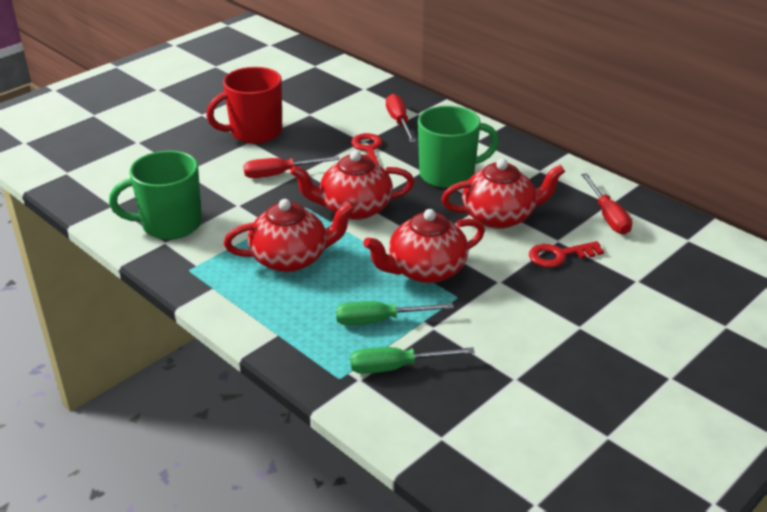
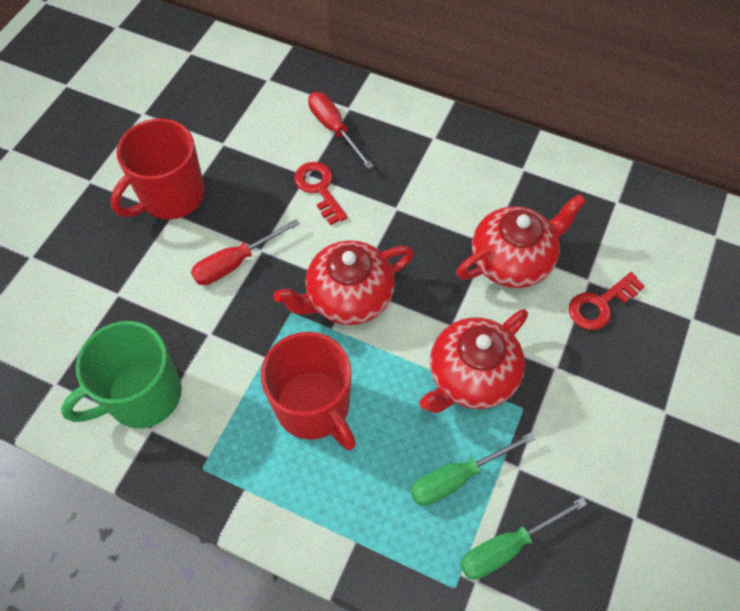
camera: 20 degrees left, 25 degrees up
(291, 258) = (314, 407): red teapot -> red mug
(449, 174) = (428, 205): green mug -> none
(608, 216) = (623, 224): red screwdriver -> none

